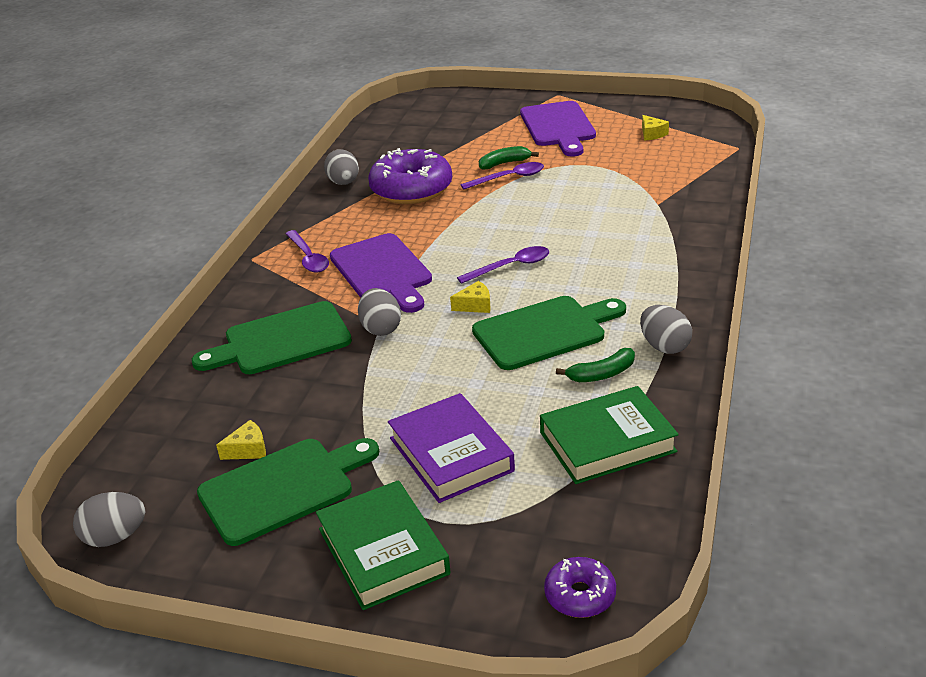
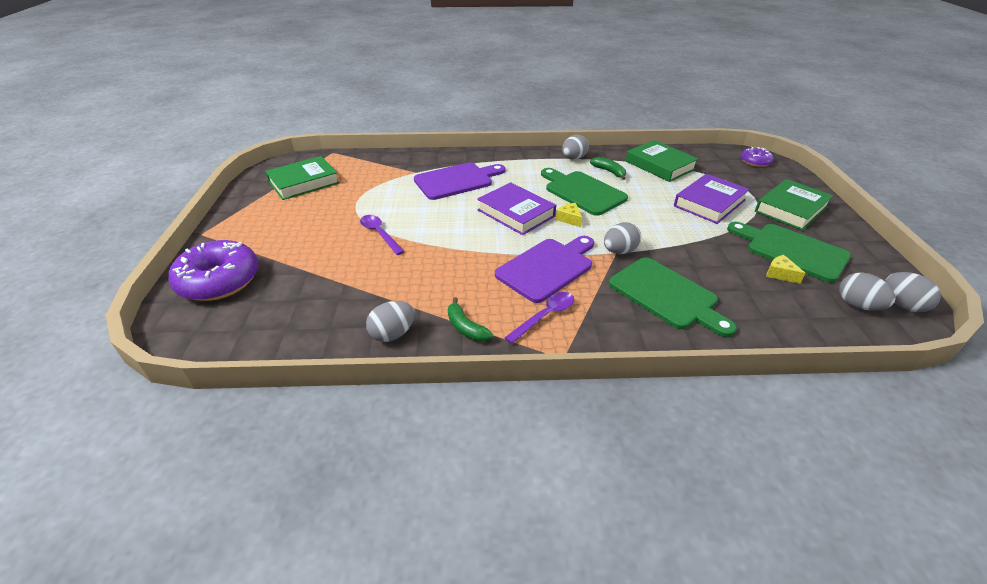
camera: 110 degrees left, 5 degrees up
(149, 491) = (857, 305): none -> grey egg
(411, 189) = (404, 283): purple donut -> purple donut (219, 280)
(504, 163) = (351, 240): green banana -> green banana (466, 327)
(511, 267) = (516, 213): purple spoon -> purple book
(558, 127) = (279, 224): purple cutting board -> purple cutting board (456, 180)
(652, 134) = (304, 182): yellow cheese -> green book

